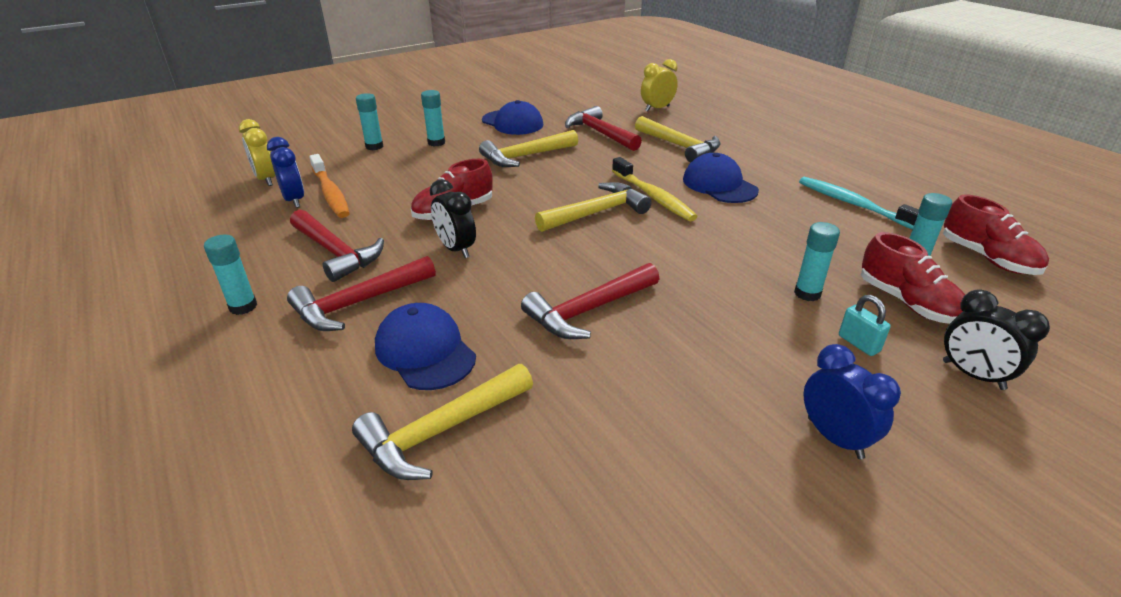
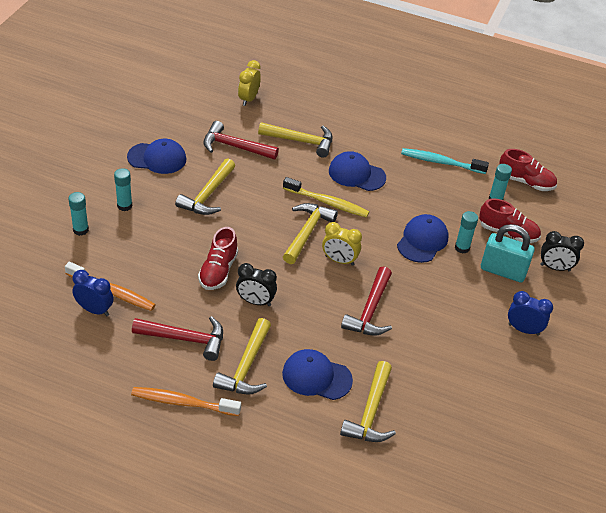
camera: 40 degrees left, 10 degrees up
(243, 306) = (183, 402): turquoise glue stick -> orange toothbrush
(266, 179) = (43, 300): yellow clock -> yellow clock (339, 260)
(359, 303) = (246, 366): red hammer -> yellow hammer
(749, 267) = (422, 241): none -> blue cap
(858, 343) = (503, 271): turquoise padlock -> turquoise padlock, size x2.03

